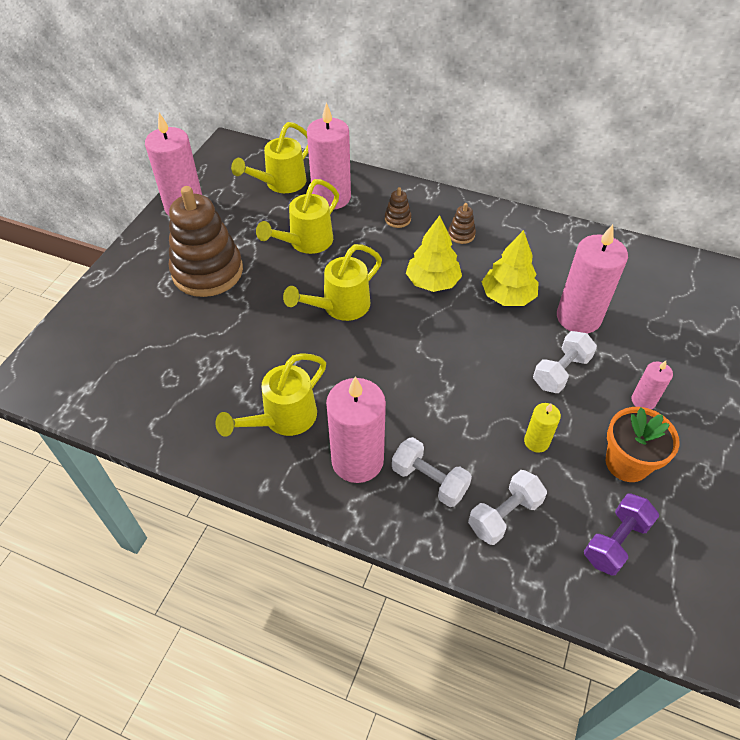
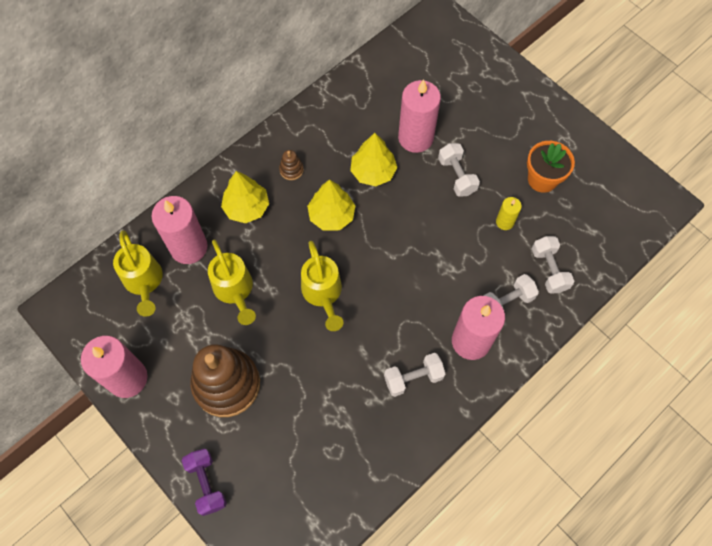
camera: 65 degrees left, 15 degrees up
(283, 419) = (413, 378): yellow watering can -> white dumbbell
(397, 219) = (246, 207): brown stacking toy -> yellow tree
(615, 541) = (590, 218): purple dumbbell -> purple dumbbell (206, 483)
(643, 400) = (501, 141): pink candle -> none

